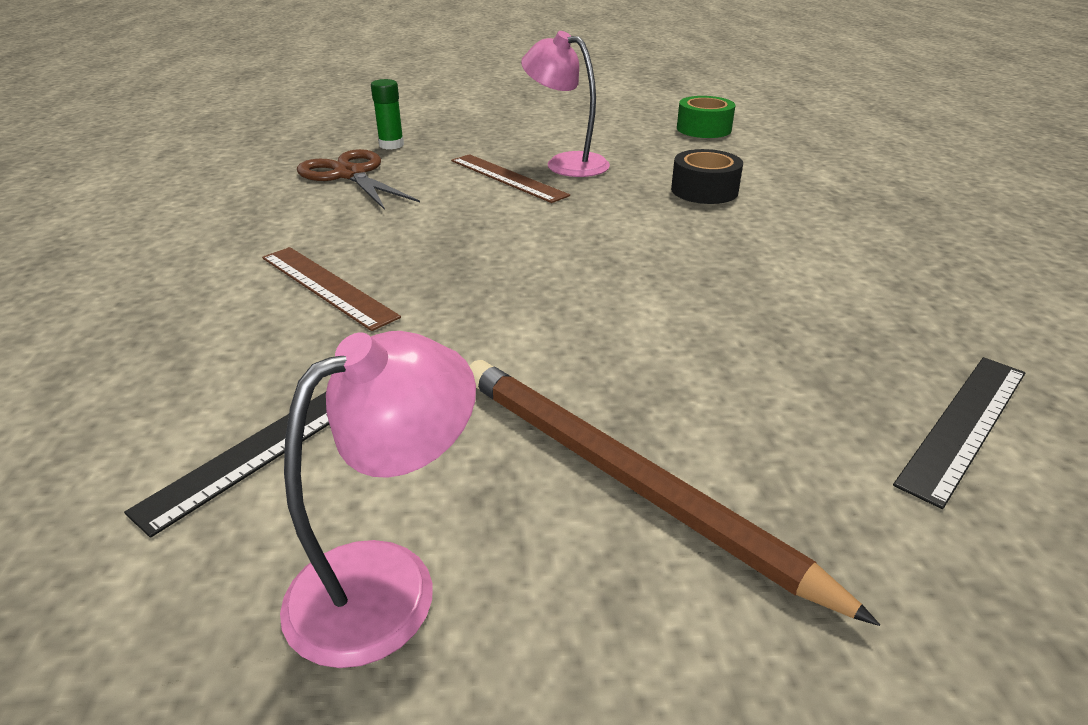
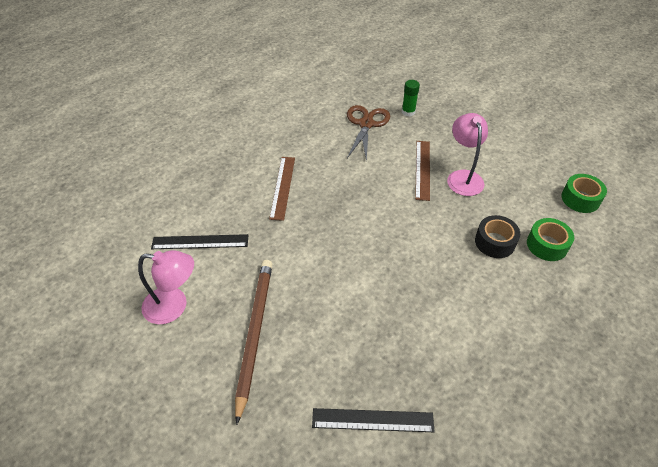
camera: 50 degrees right, 15 degrees up
(749, 168) = (547, 245): none -> green tape

